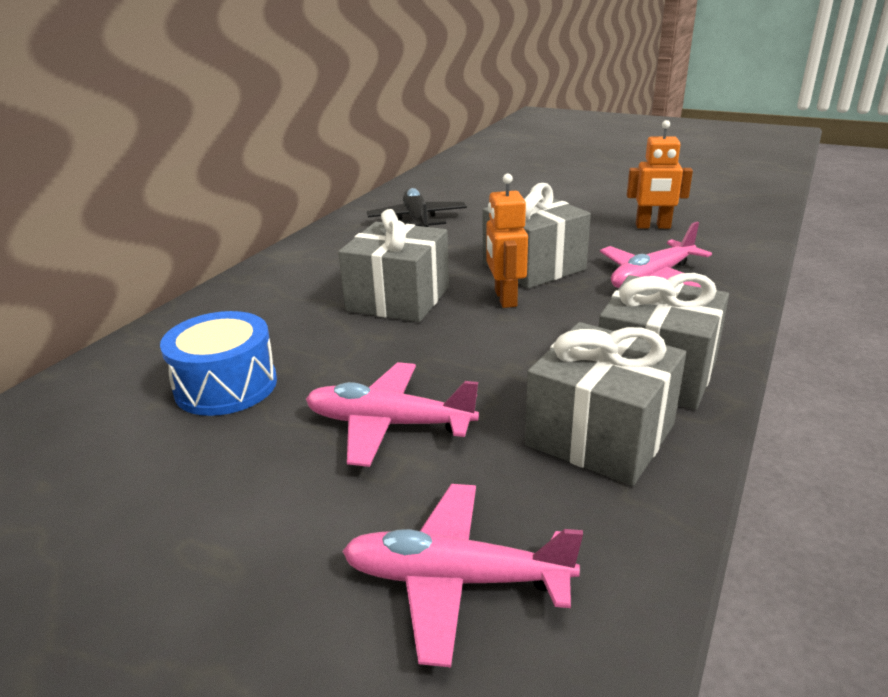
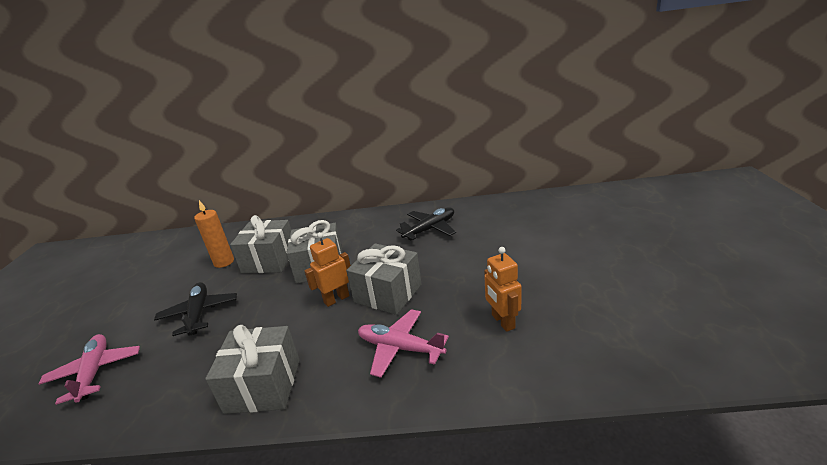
camera: 65 degrees right, 0 degrees up
(226, 386) = (224, 262): blue drum -> orange candle
(389, 424) = (199, 313): pink plane -> black plane
(600, 435) = (195, 382): grey gift -> grey gift (269, 260)

